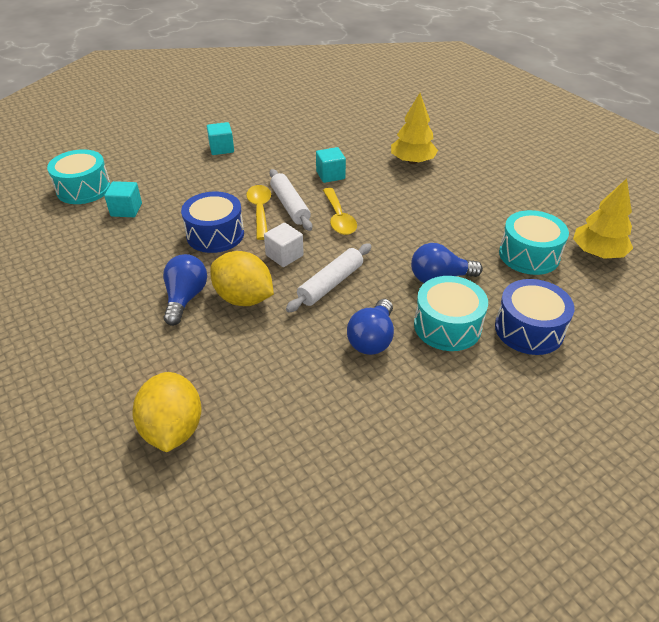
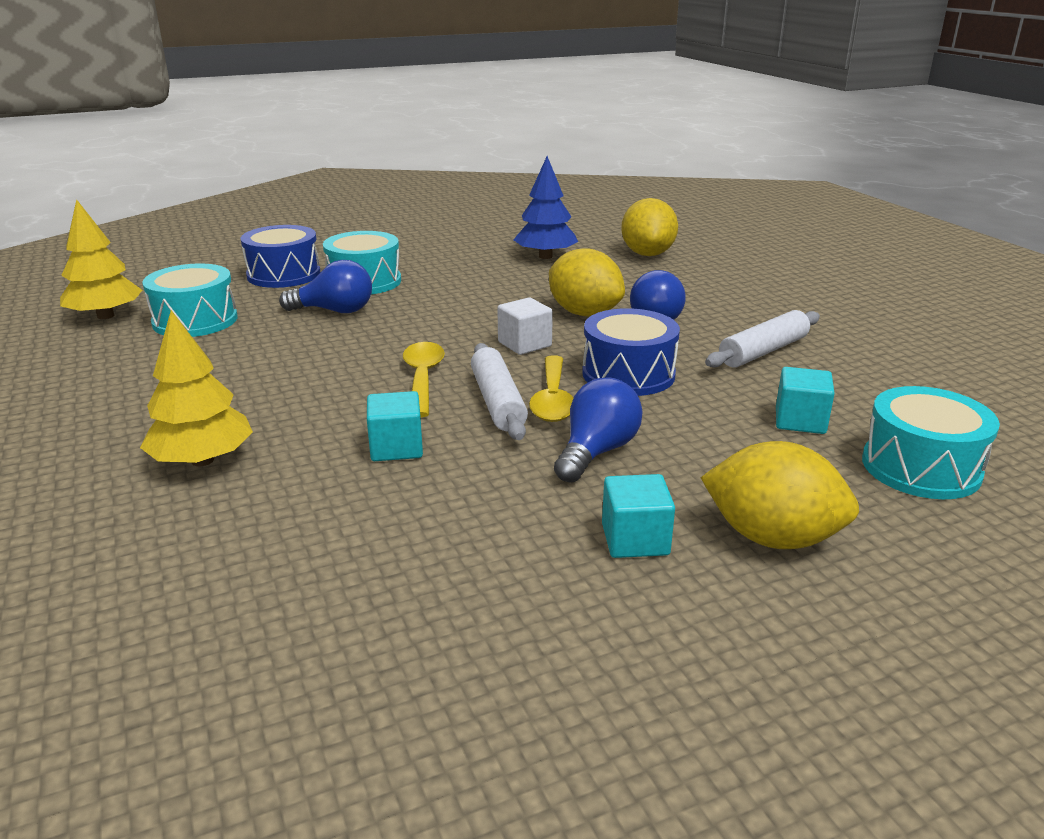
camera: 170 degrees left, 15 degrees down
(168, 154) = (772, 537): none -> yellow lemon
(289, 405) = (545, 256): none -> blue tree
(330, 284) = (473, 316): white rolling pin -> white rolling pin (763, 351)
(372, 339) = (449, 280): blue light bulb -> blue light bulb (596, 452)

